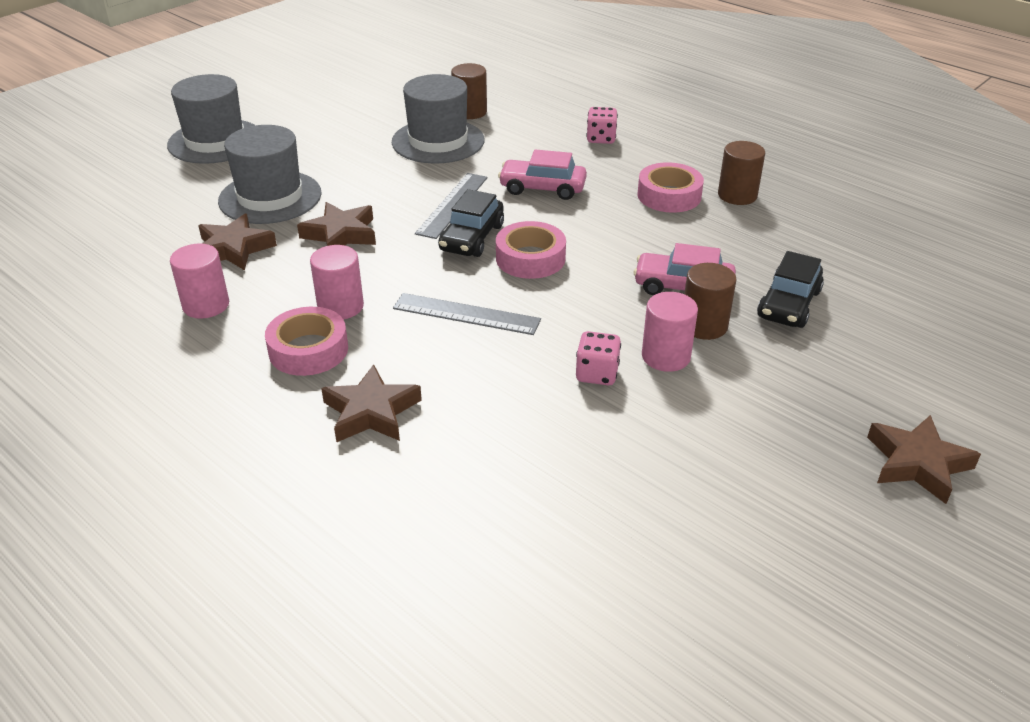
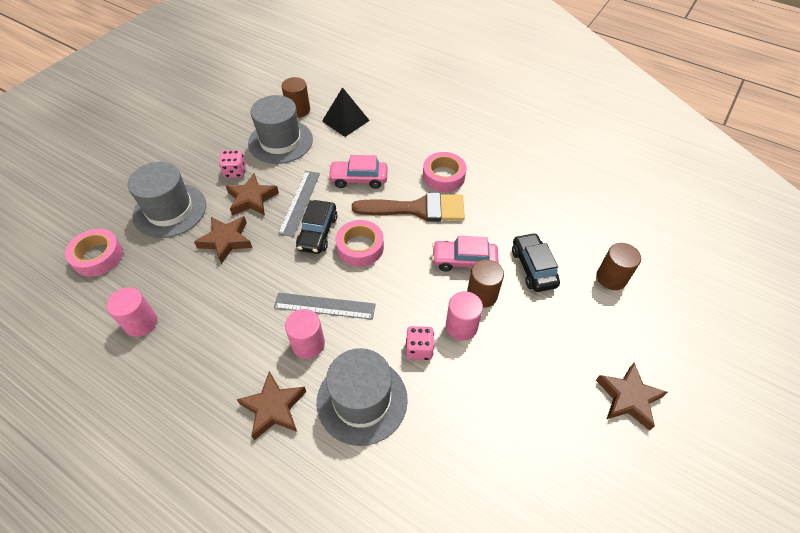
camera: 10 degrees left, 15 degrees up
(215, 141) = (120, 159): grey hat -> grey hat (362, 400)
(234, 249) = (152, 264): brown star -> brown star (252, 199)
(308, 350) = (221, 355): pink tape -> pink tape (98, 256)
(340, 306) = (237, 311): pink cylinder -> pink cylinder (308, 344)
(535, 127) = (345, 120): none -> black pyramid
(601, 138) = (391, 127): pink dice -> pink dice (235, 171)
(623, 226) = (417, 209): none -> brown brush
(737, 195) = (487, 171): brown cylinder -> brown cylinder (611, 278)
(789, 304) = (533, 268): black car -> black car turned 150 degrees clockwise

